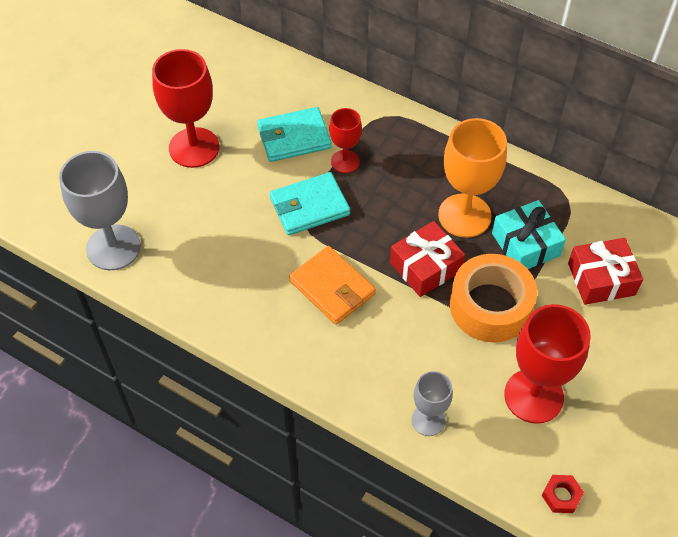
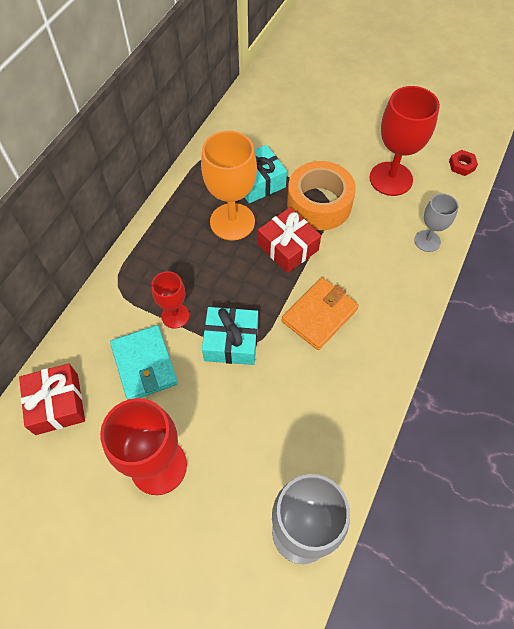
camera: 95 degrees left, 5 degrees up
(309, 206) = (231, 342): turquoise wallet -> turquoise gift
(601, 279) = (284, 139): red gift -> red gift (57, 404)

